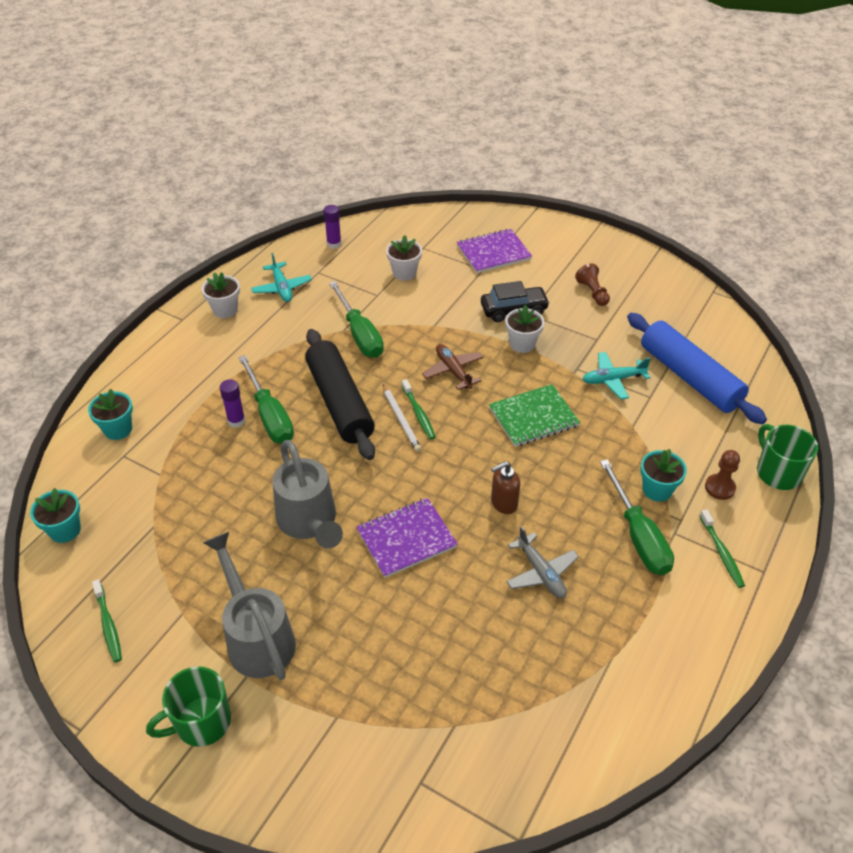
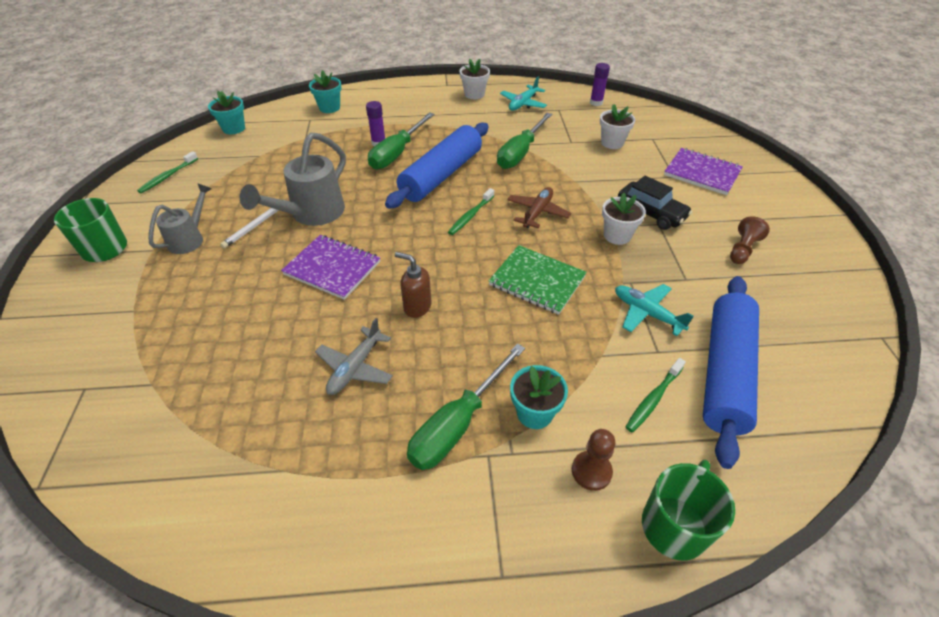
camera: 55 degrees right, 0 degrees up
(257, 637) = (190, 239): grey watering can -> grey watering can, size x0.62
(340, 402) = (441, 175): black rolling pin -> blue rolling pin
(401, 419) = (455, 210): white pencil -> white pencil (258, 224)
(721, 553) = (495, 515): green toothbrush -> green toothbrush (653, 399)

